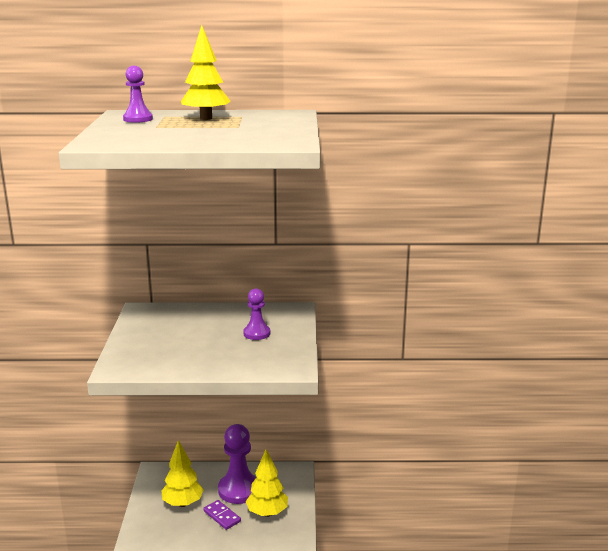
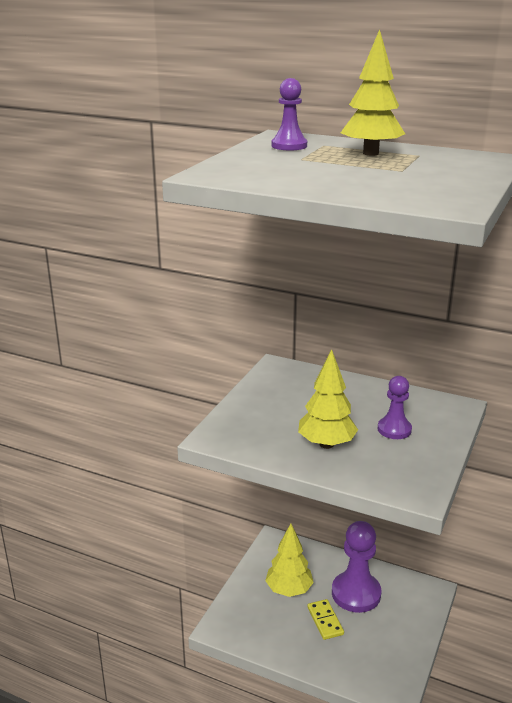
camera: 25 degrees right, 5 degrees up
(222, 516) = (325, 621): purple domino -> yellow domino
(267, 513) = (377, 634): yellow tree -> yellow tree (326, 444)

